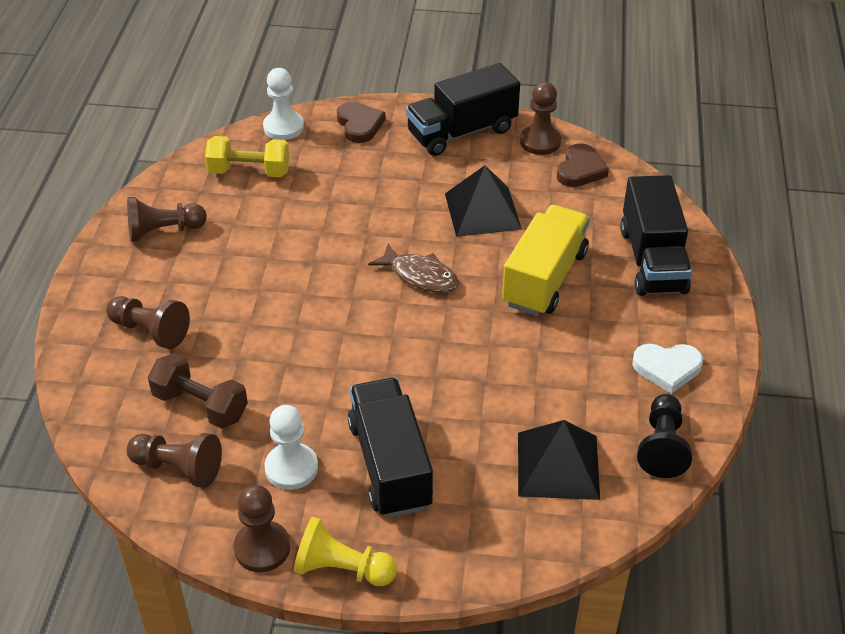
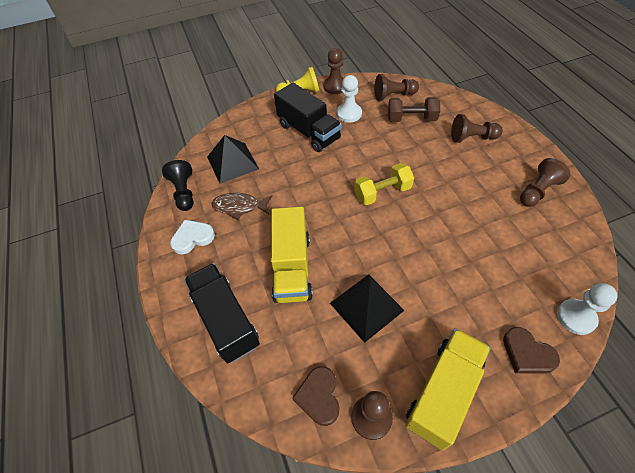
camera: 155 degrees right, 10 degrees up
(249, 172) = (547, 260): yellow dumbbell -> yellow dumbbell (382, 192)
(420, 276) = (368, 232): brown fish -> brown fish (239, 207)
(462, 132) = (443, 392): black truck -> yellow truck

